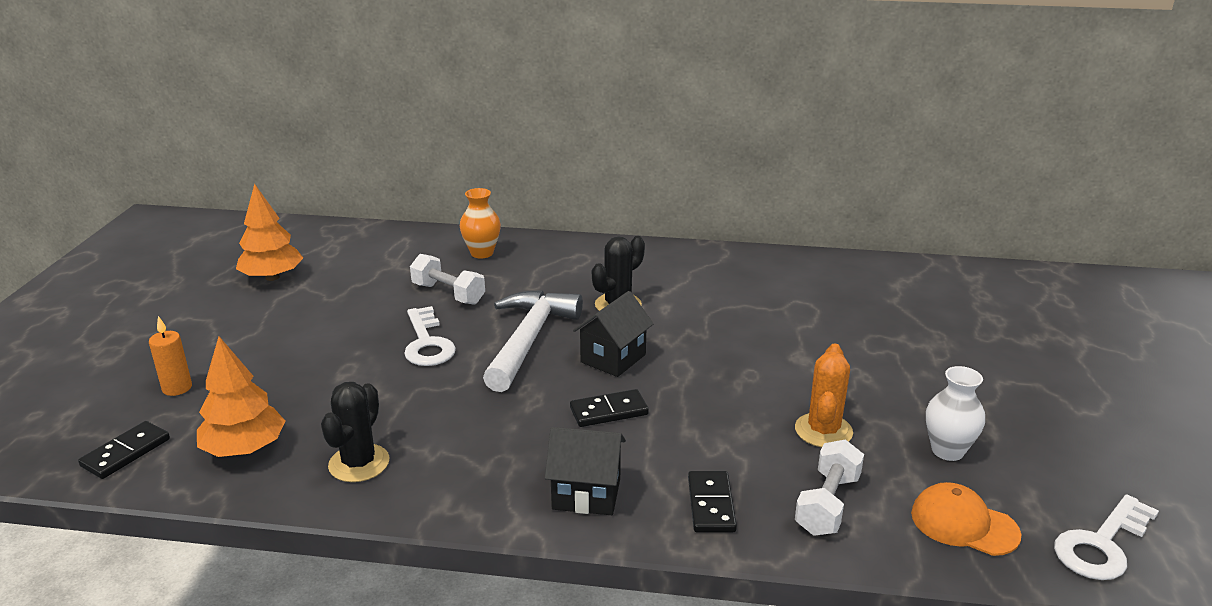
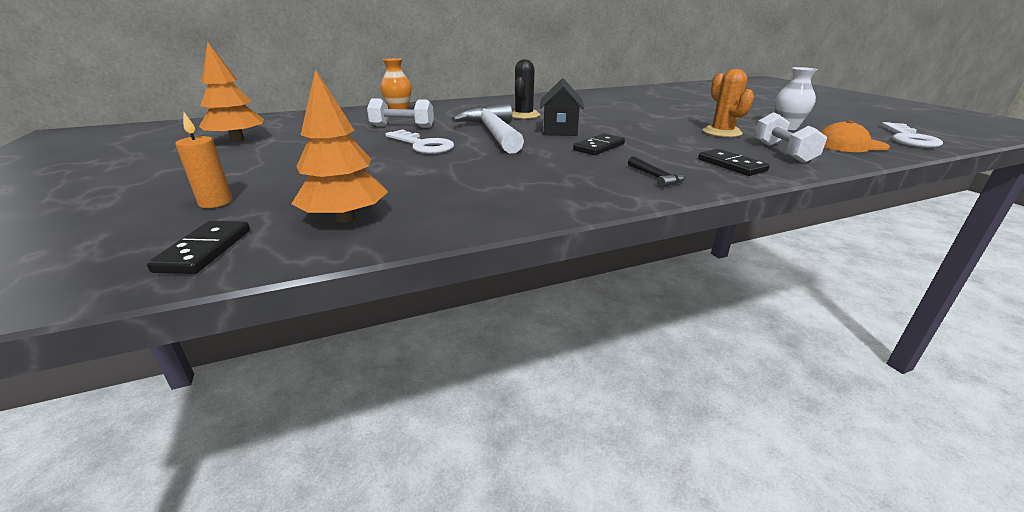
camera: 30 degrees left, 0 degrees up
(359, 463) = (468, 202): black cactus -> none
(586, 494) = (656, 177): black house -> black hammer

